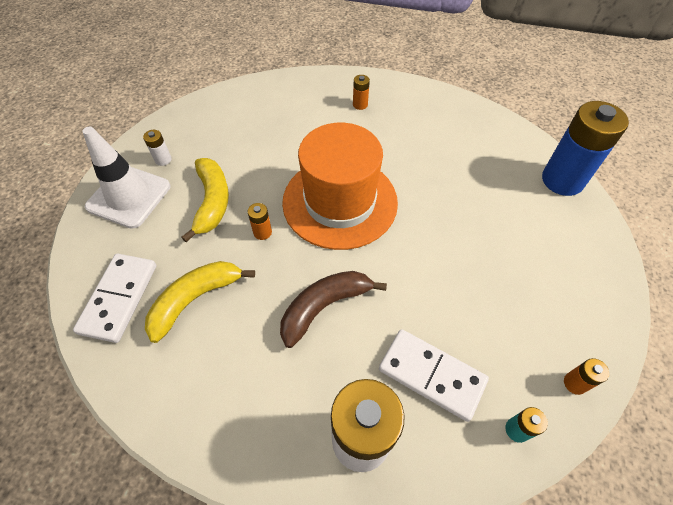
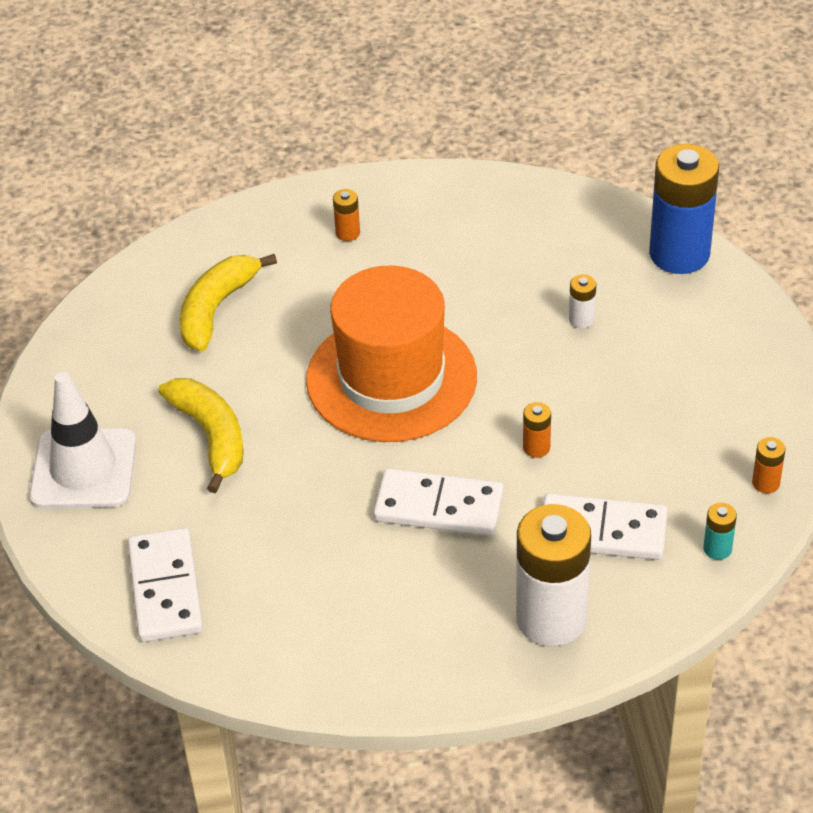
camera: 20 degrees left, 10 degrees down
(163, 160) = (97, 405): white battery -> white battery (581, 319)
(195, 299) = (268, 555): yellow banana -> yellow banana (216, 309)
(262, 232) = (307, 450): orange battery -> orange battery (536, 447)
(324, 307) = (439, 507): brown banana -> white domino

